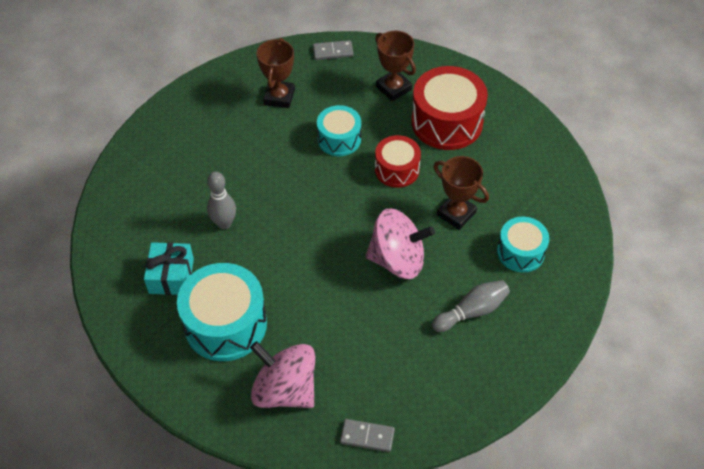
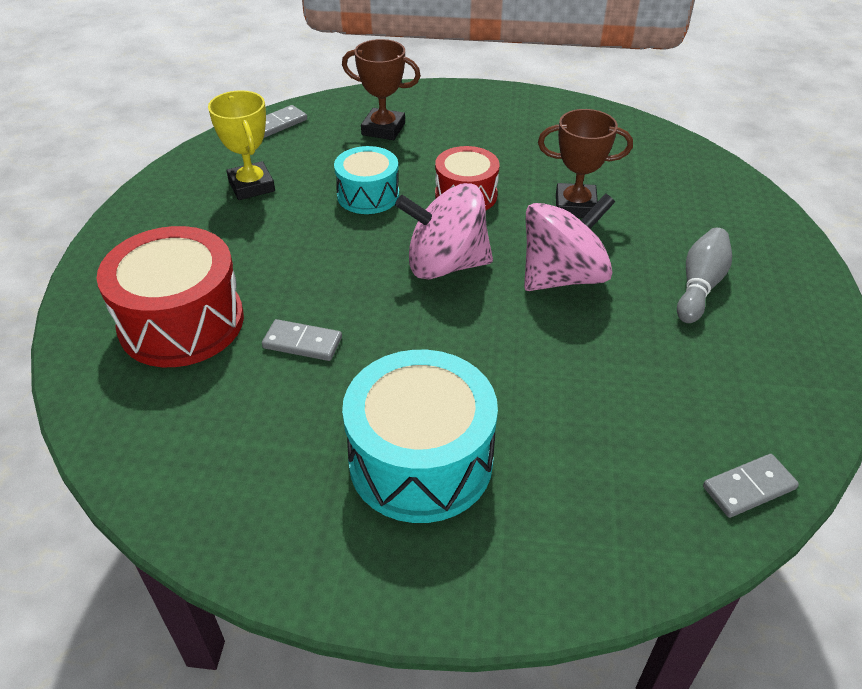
camera: 35 degrees left, 10 degrees down
(171, 276) = (281, 443): turquoise gift -> none
(224, 223) = (302, 343): grey bowling pin -> grey domino
(279, 97) = (251, 186): brown trophy -> yellow trophy
(285, 389) = (586, 495): pink spinning top -> pink spinning top (445, 265)
(447, 122) = (473, 135): red drum -> red drum (181, 322)
(520, 252) = (680, 209): turquoise drum -> none

